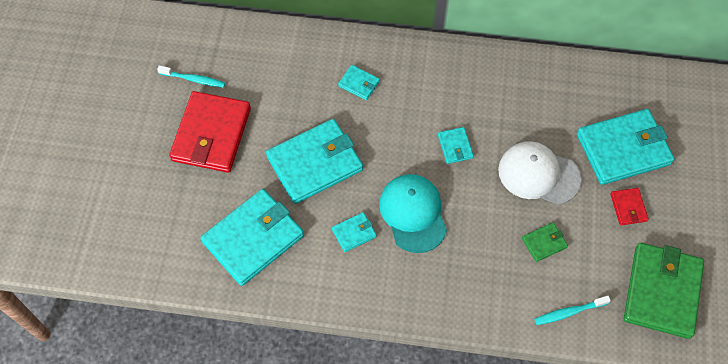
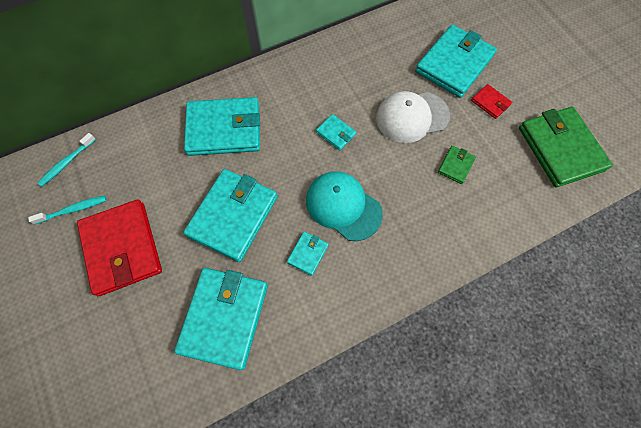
camera: 35 degrees left, 5 degrees up
(359, 84) = (224, 129): turquoise wallet -> turquoise wallet, size x2.23
(569, 312) = (514, 206): turquoise toothbrush -> turquoise toothbrush (67, 162)

